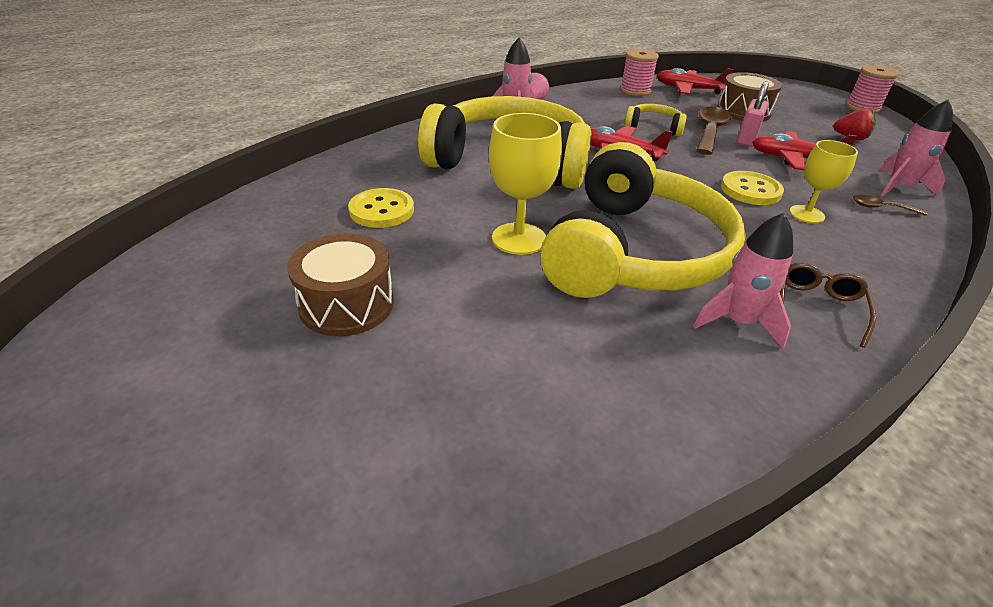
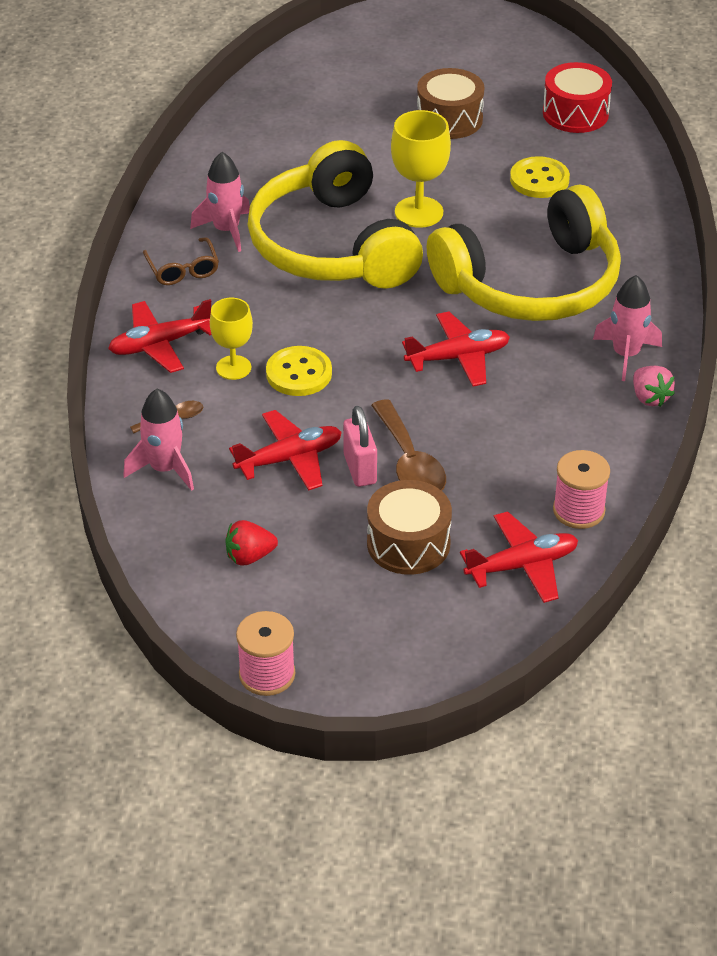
camera: 140 degrees right, 5 degrees up
(241, 241) = (575, 113): none -> red drum
(653, 127) = (473, 429): yellow headphones -> none
(874, 256) = (160, 344): none -> red plane

